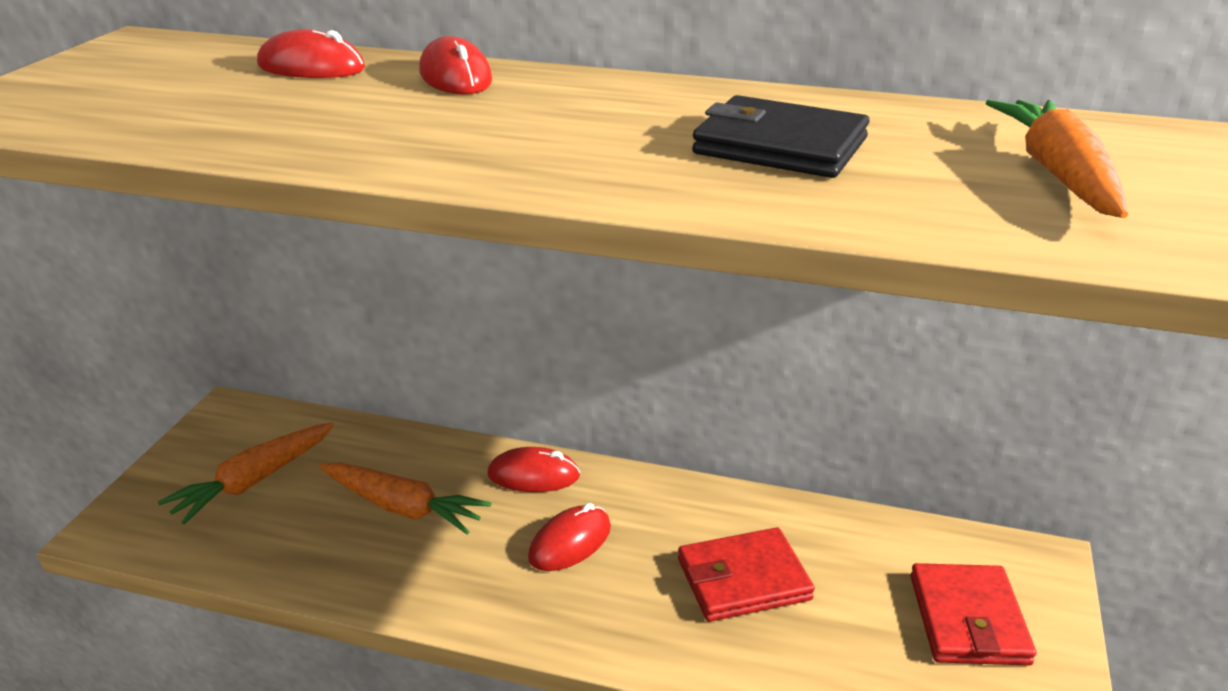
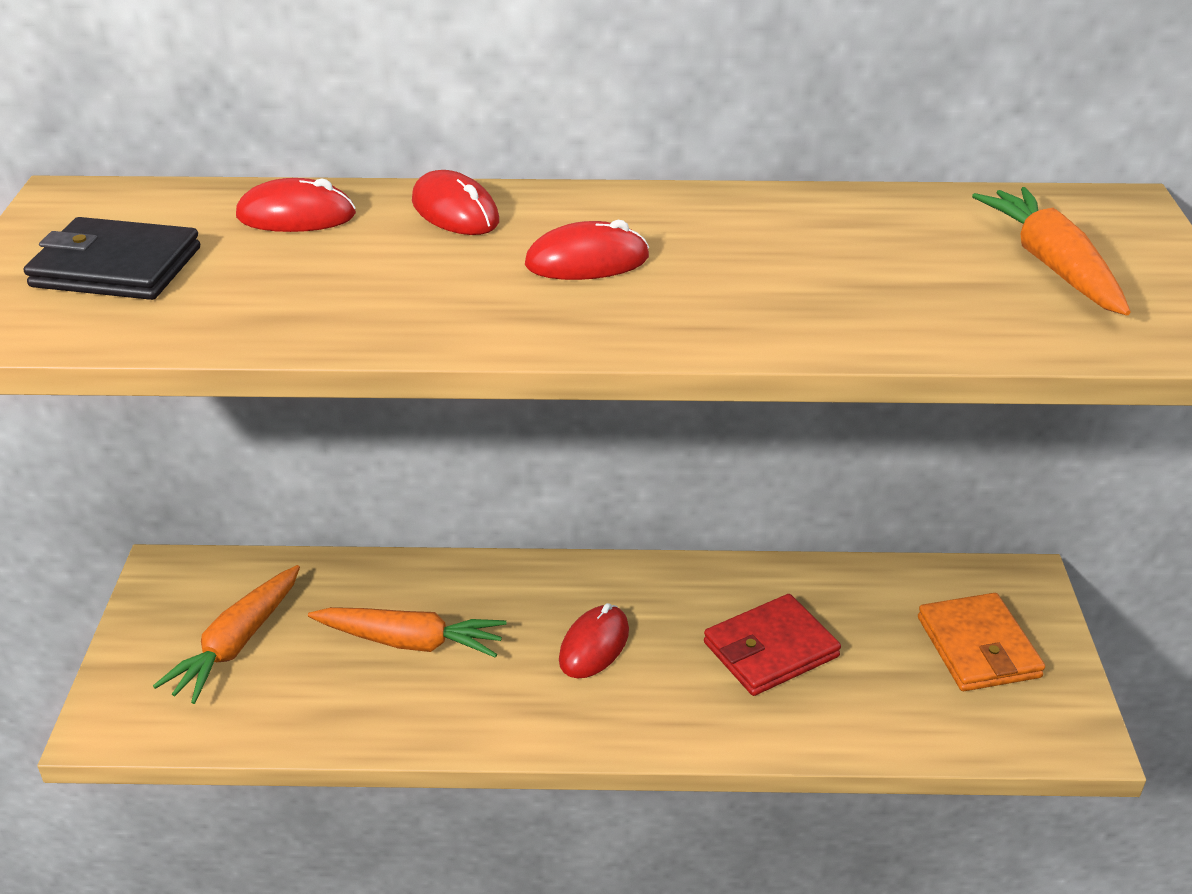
camera: 15 degrees left, 5 degrees up
(533, 475) = (528, 583): red mouse -> red mouse (587, 261)
(780, 146) = (811, 263): black wallet -> black wallet (116, 267)
(968, 619) = (978, 647): red wallet -> orange wallet

